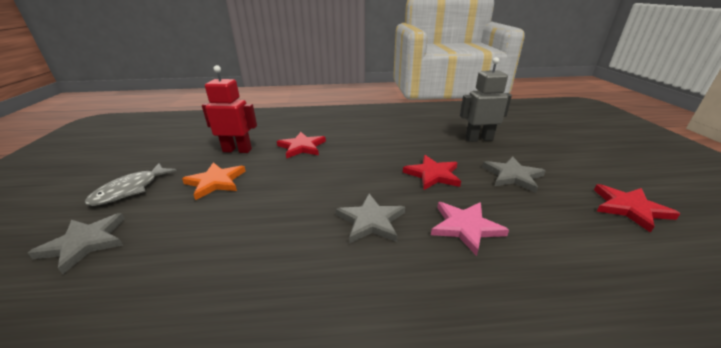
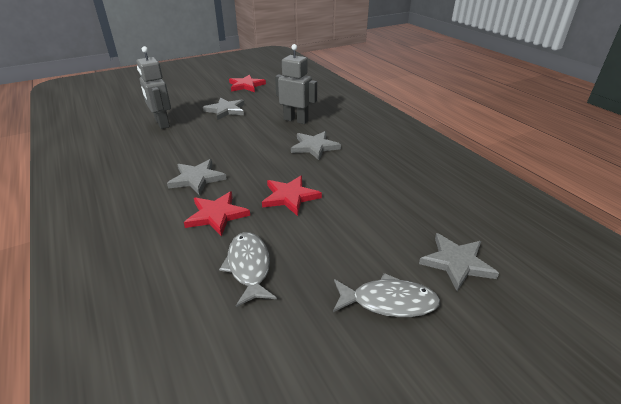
camera: 115 degrees left, 5 degrees up
(216, 182) = (325, 241): orange star -> none
(237, 150) = (249, 267): red robot -> grey fish
(359, 145) = (197, 179): none -> grey star
(433, 174) = (240, 135): red star -> red star (290, 197)
(465, 227) = (296, 120): pink star -> grey robot

